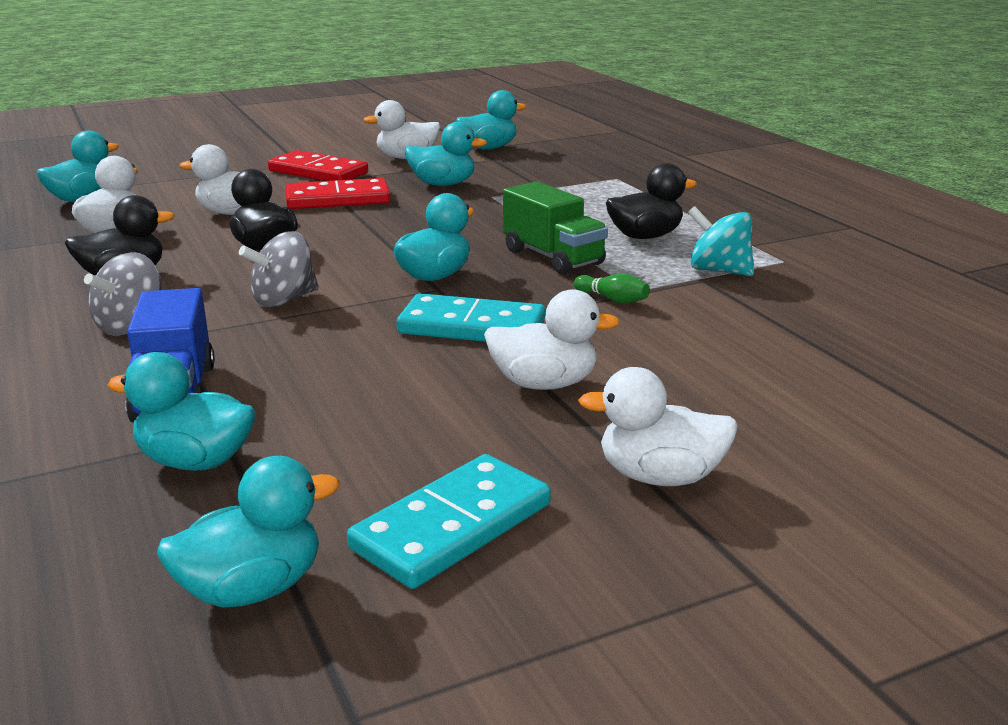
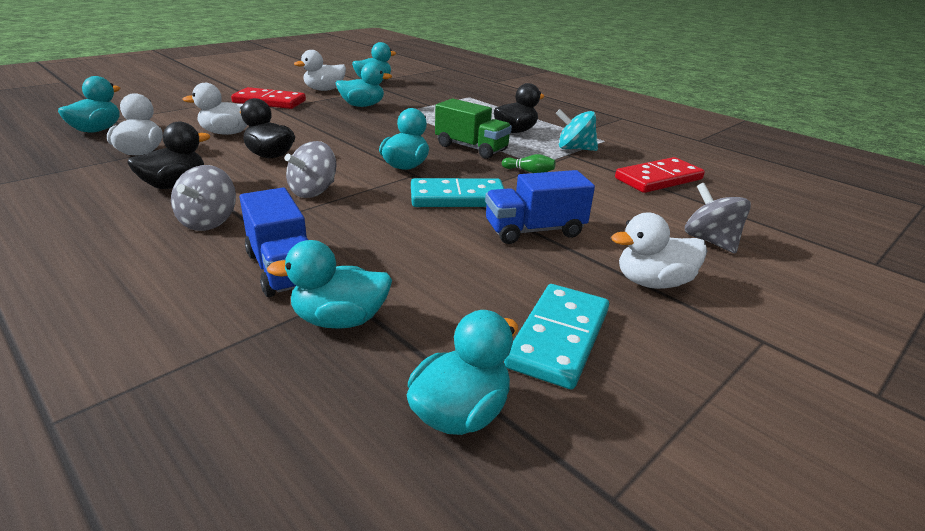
camera: 20 degrees left, 5 degrees up
(338, 199) = (298, 119): red domino -> red domino (658, 179)
(544, 384) = (534, 230): white duck -> blue truck
(815, 431) = (710, 241): none -> grey spinning top

